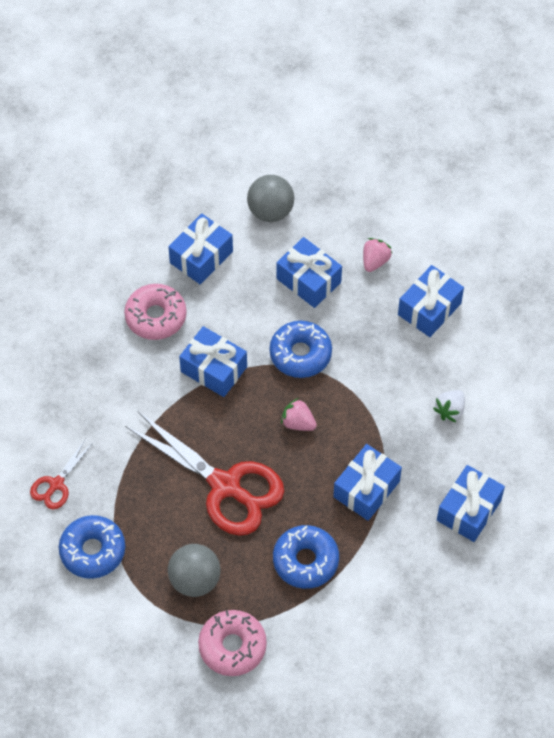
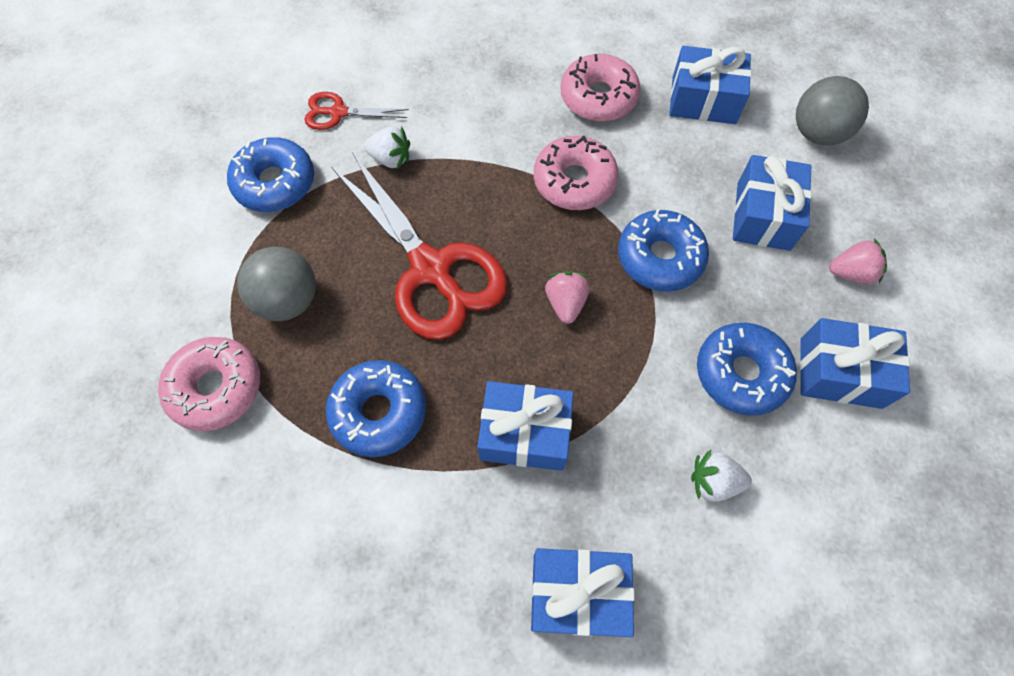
camera: 60 degrees right, 5 degrees up
(121, 469) = (390, 159): none -> white strawberry
(214, 369) = (574, 181): blue gift -> pink donut
(225, 486) = (431, 269): red scissors -> red scissors turned 45 degrees counterclockwise
(399, 358) = (741, 373): none -> blue donut

